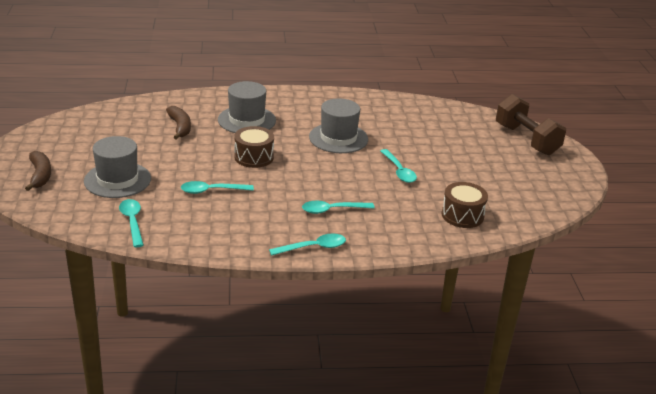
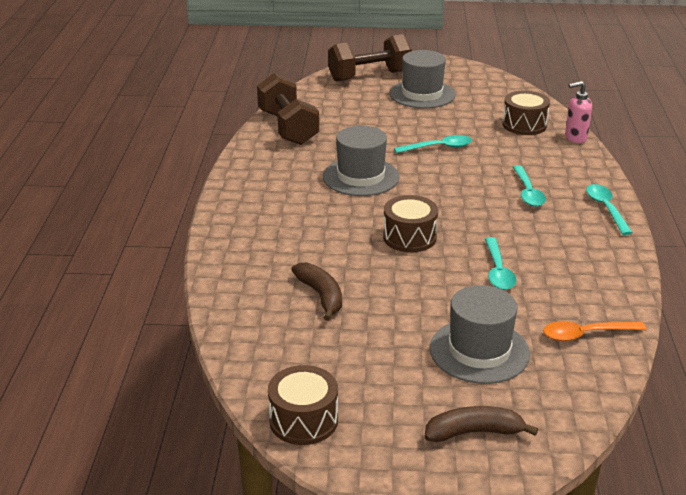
camera: 80 degrees left, 0 degrees up
(62, 125) = (303, 420): none -> brown drum
(132, 222) = (586, 334): turquoise spoon -> orange spoon
(180, 127) = (321, 296): brown banana -> brown banana turned 75 degrees clockwise
(246, 120) = (305, 239): grey hat -> grey hat (422, 94)
(408, 108) = (288, 128): none -> brown dumbbell
(446, 242) = (575, 138): none -> pink soap dispenser

